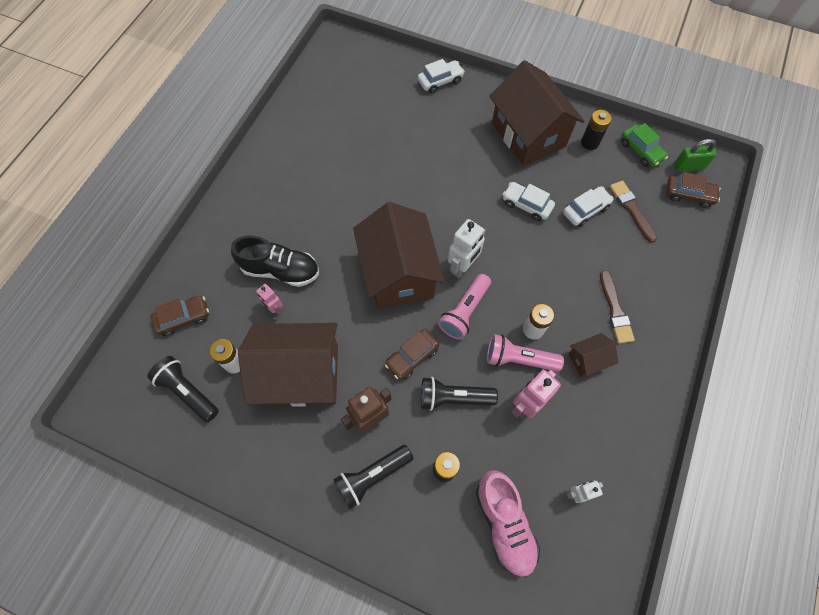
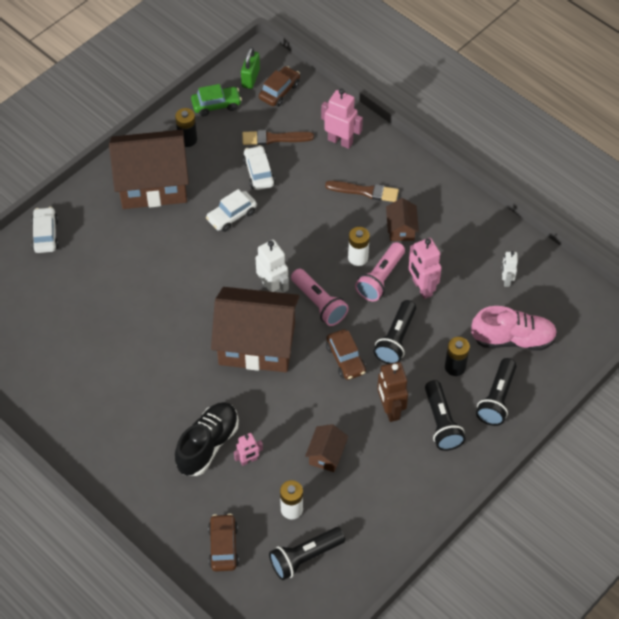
camera: 70 degrees left, 10 degrees down
(301, 374) = (326, 455): brown house -> brown house, size x0.44
(422, 529) = (497, 399): none -> black flashlight
(662, 267) = (340, 141): none -> pink robot

